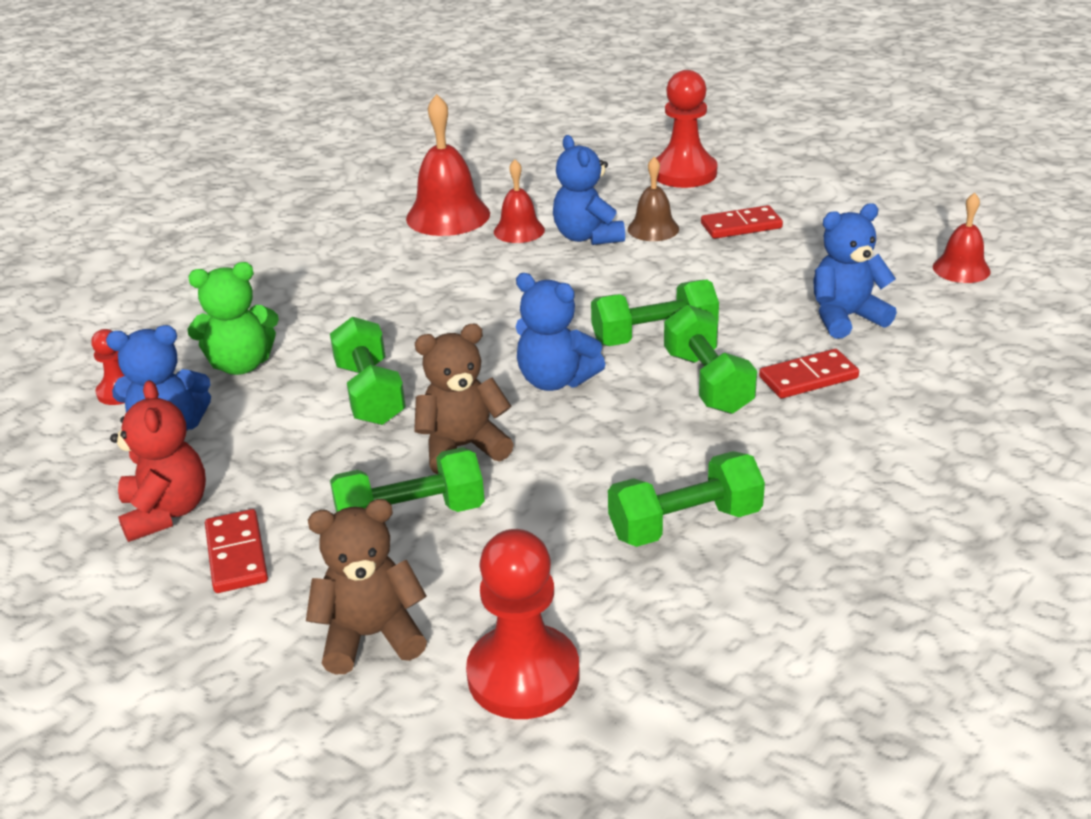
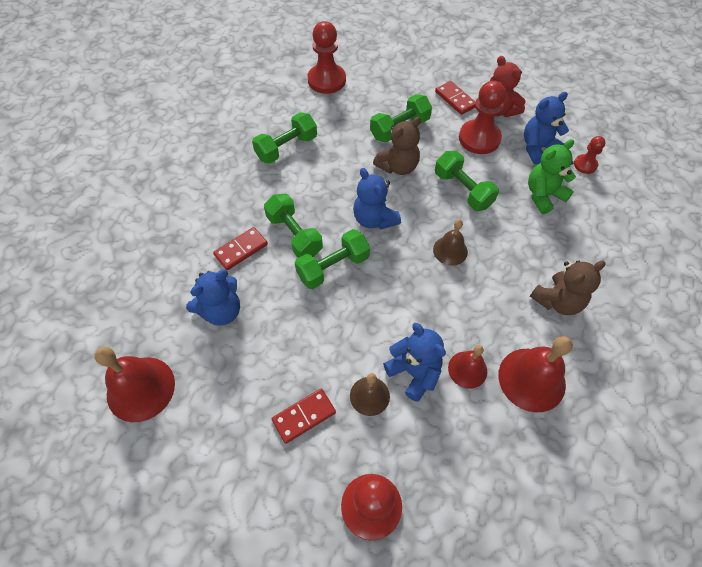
camera: 160 degrees right, 25 degrees up
(262, 466) = (479, 138): none -> red pawn
(371, 636) = (384, 82): brown teddy bear -> brown teddy bear (557, 301)
(456, 326) = (450, 250): none -> brown bell
(555, 380) = (374, 219): blue teddy bear -> blue teddy bear turned 135 degrees counterclockwise
(961, 269) = (140, 388): red bell -> red bell, size x1.69

